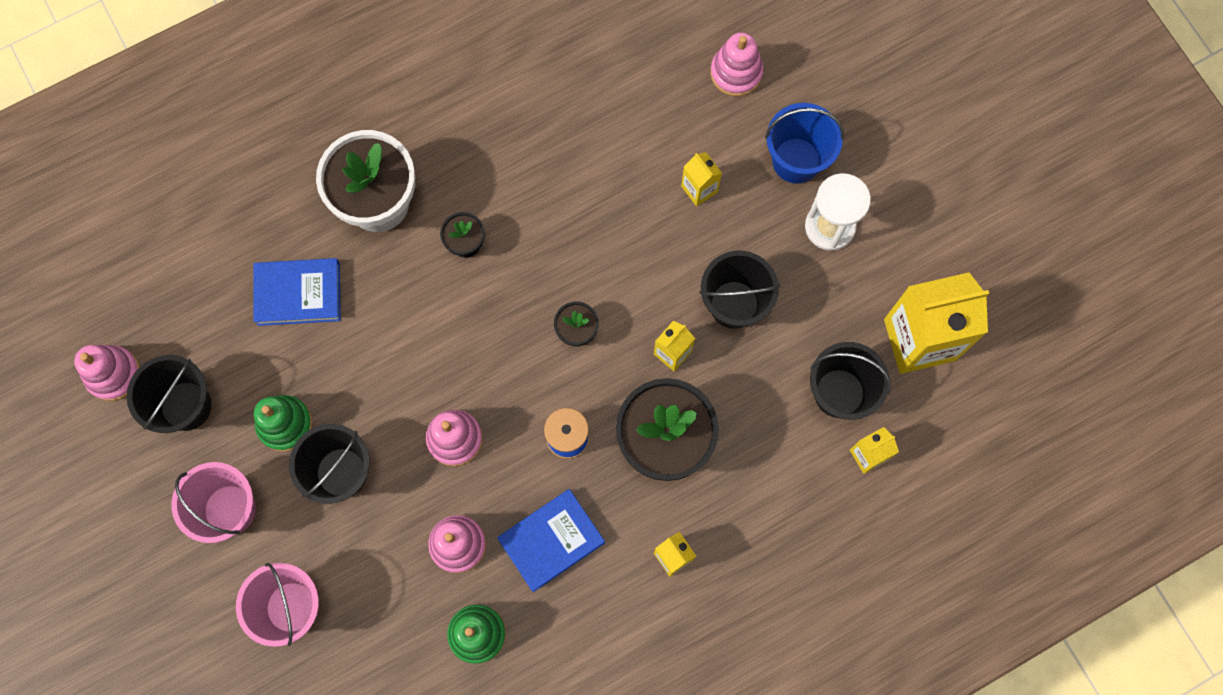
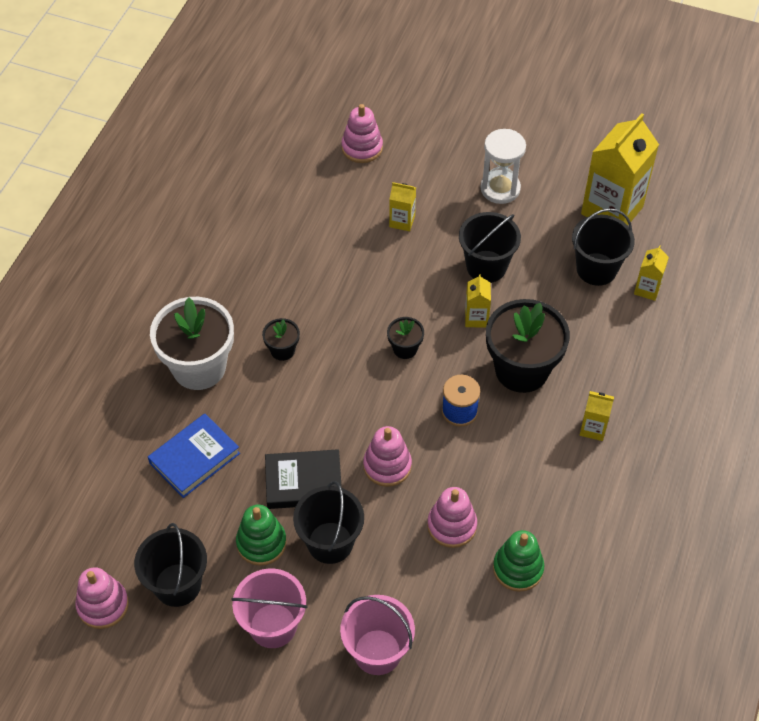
camera: 40 degrees left, 20 degrees down
(369, 395) = (303, 482): none -> black book
(551, 540) = (509, 477): blue book -> none
(796, 160) = (445, 168): blue bucket -> none

